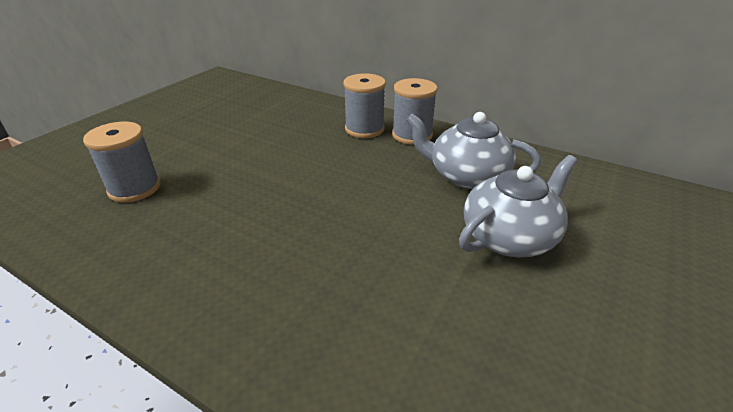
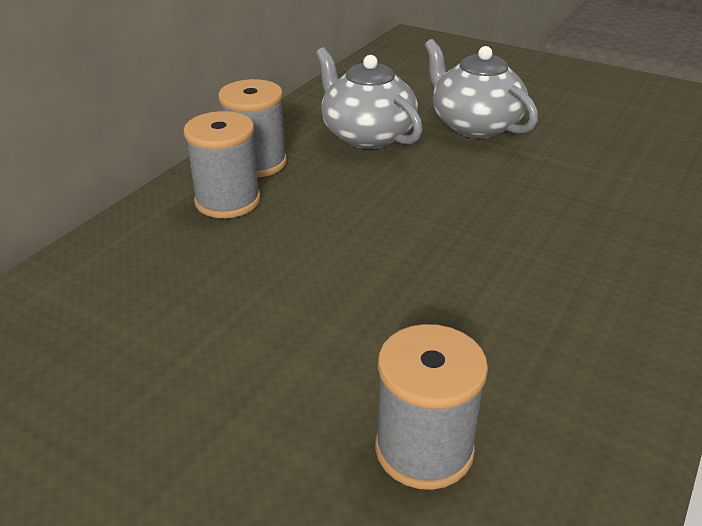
camera: 90 degrees left, 0 degrees up
(466, 176) = (367, 135): grey teapot -> grey teapot turned 120 degrees clockwise

